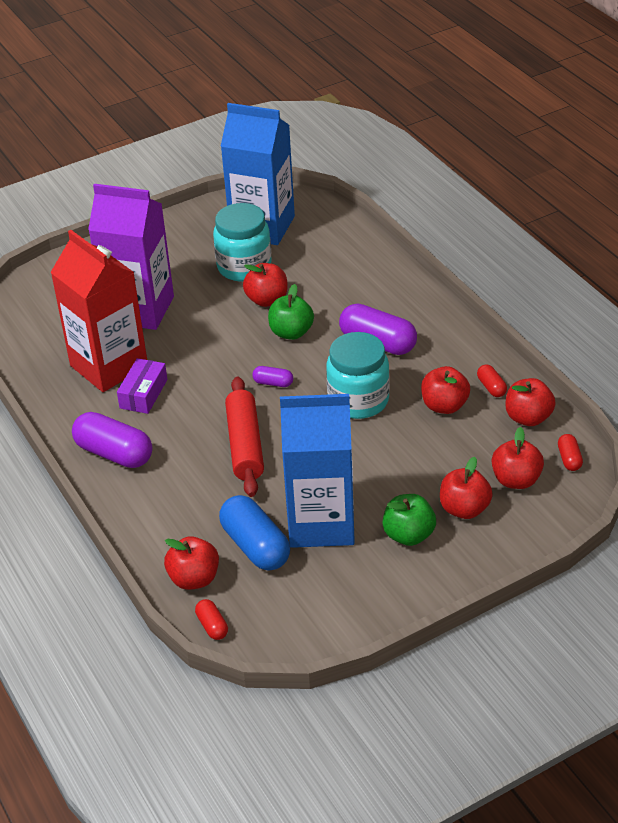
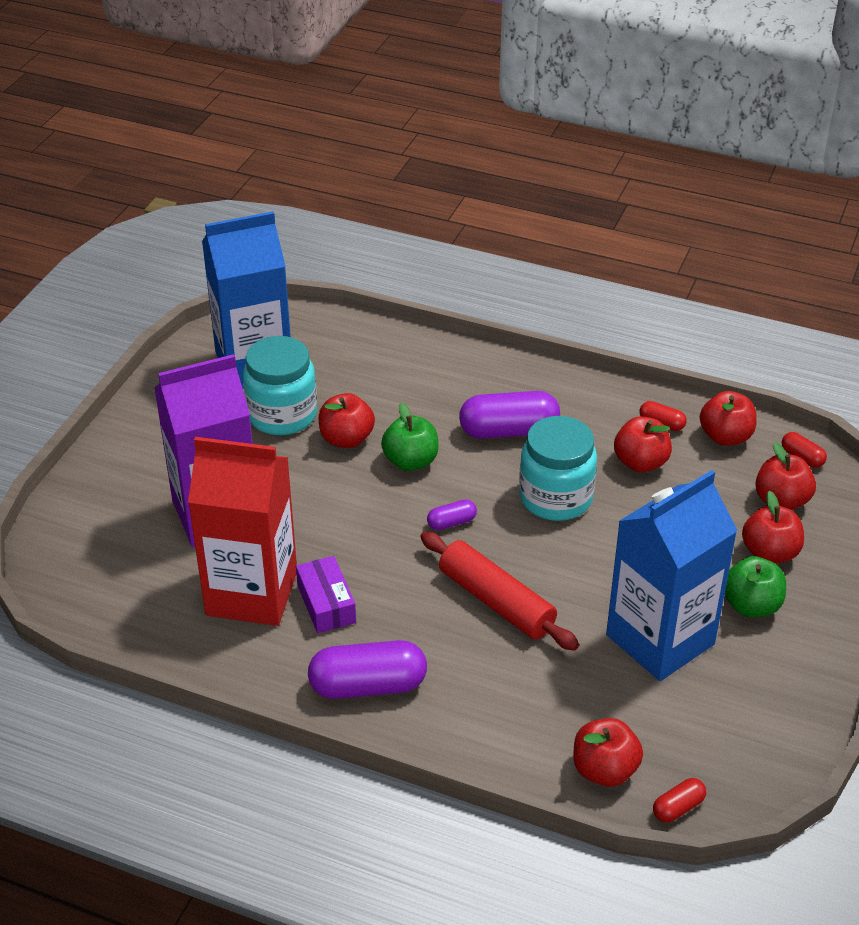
camera: 40 degrees left, 0 degrees up
(212, 626) = (678, 807): red capsule -> red capsule turned 60 degrees counterclockwise
(255, 546) = (625, 700): blue capsule -> none

